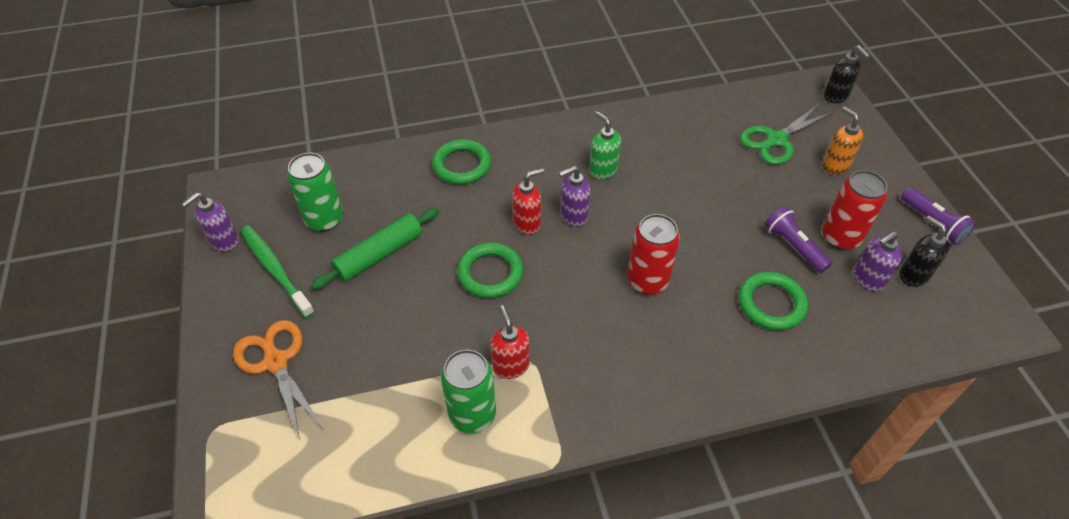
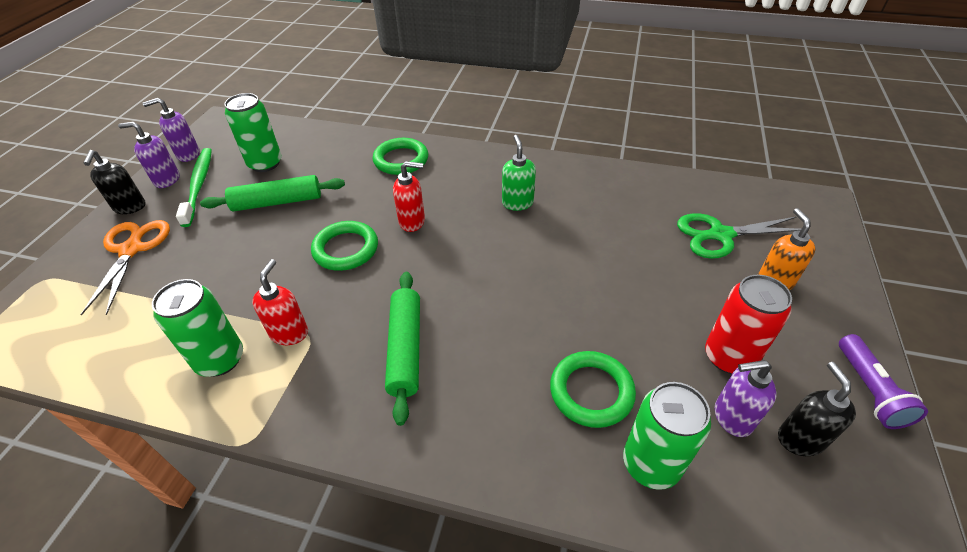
camera: 30 degrees right, 5 degrees down
(573, 216) = (457, 230): purple soap dispenser -> purple soap dispenser (167, 180)
(616, 334) = (405, 349): none -> green rolling pin
(647, 281) = (477, 313): red can -> none
(793, 246) = (662, 343): purple flashlight -> none
(836, 96) = (823, 217): black soap dispenser -> black soap dispenser (130, 207)
(840, 334) = (651, 463): none -> green can

